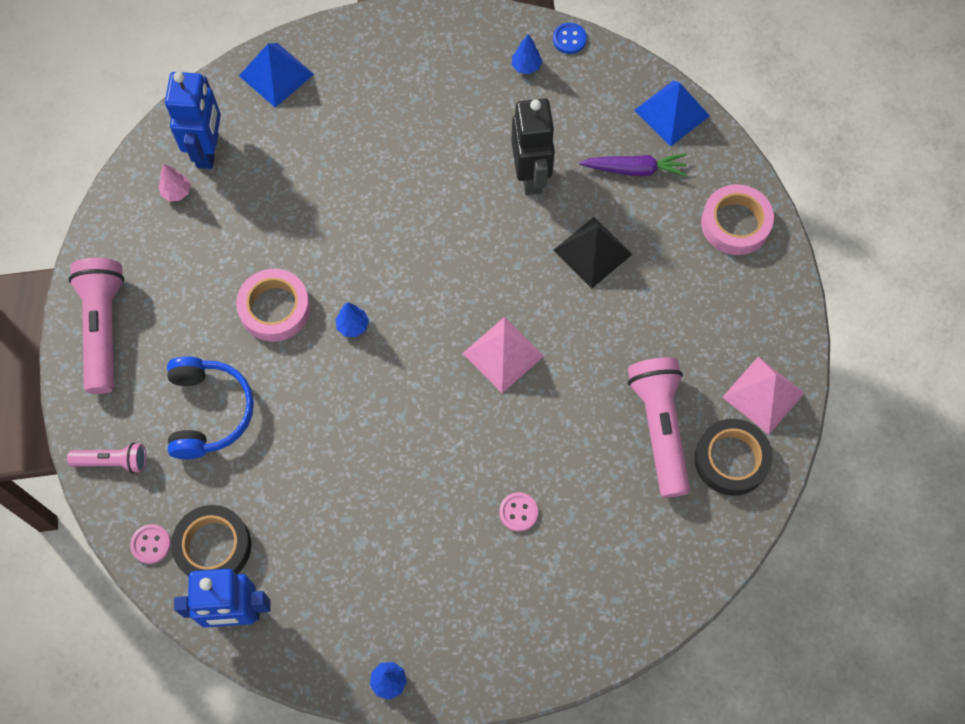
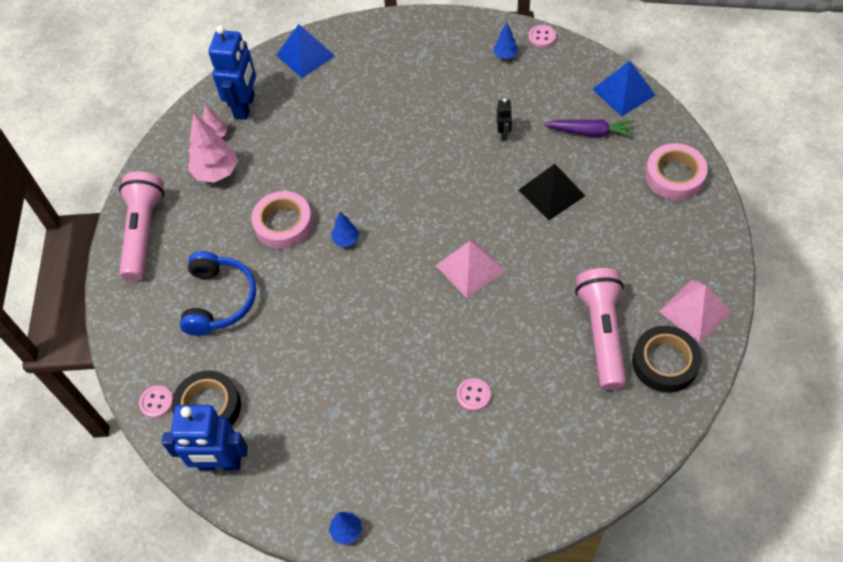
camera: 10 degrees right, 10 degrees down
(112, 461) = (135, 334): pink flashlight -> none
(183, 242) = (216, 172): none -> pink tree
(531, 176) = (503, 134): black robot -> black robot, size x0.46
(569, 39) = (542, 37): blue button -> pink button

